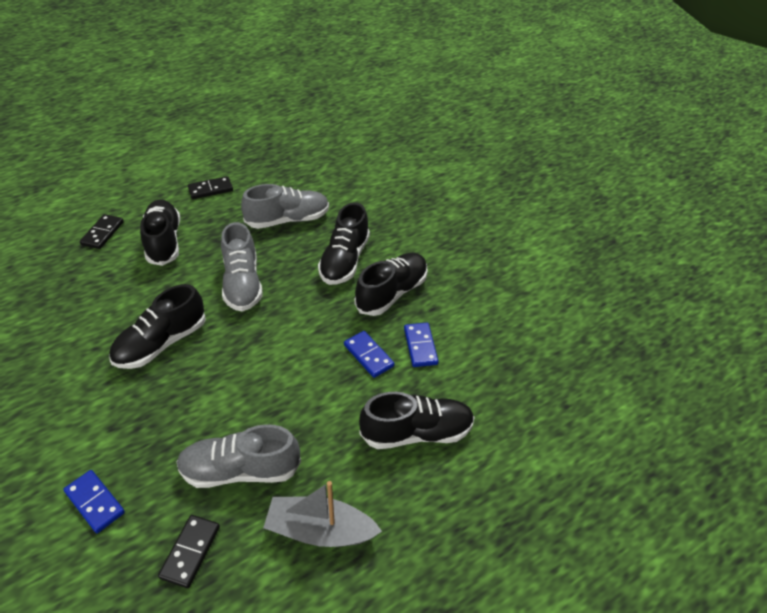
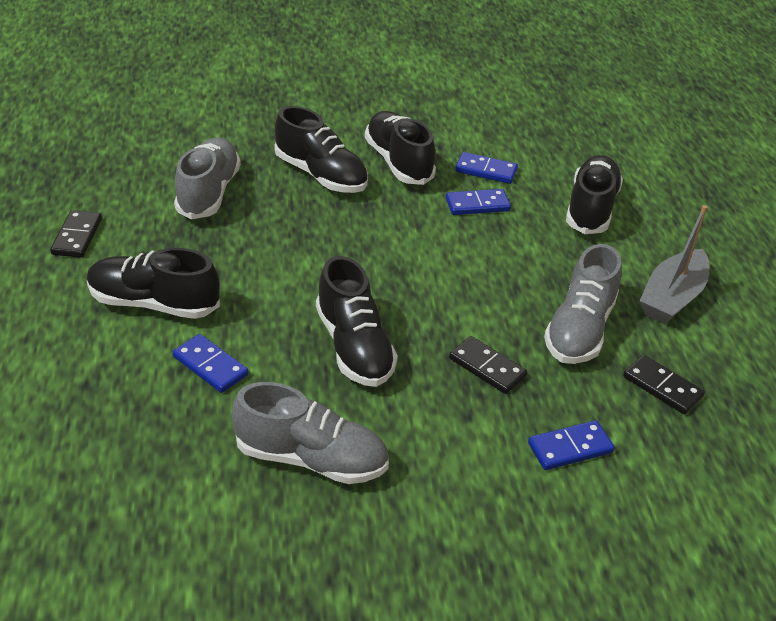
camera: 65 degrees left, 5 degrees down
(102, 233) = (76, 359): black domino -> black domino (487, 367)
(116, 285) = (210, 366): none -> blue domino
(242, 283) = (297, 258): grey shoe -> grey shoe (311, 458)

